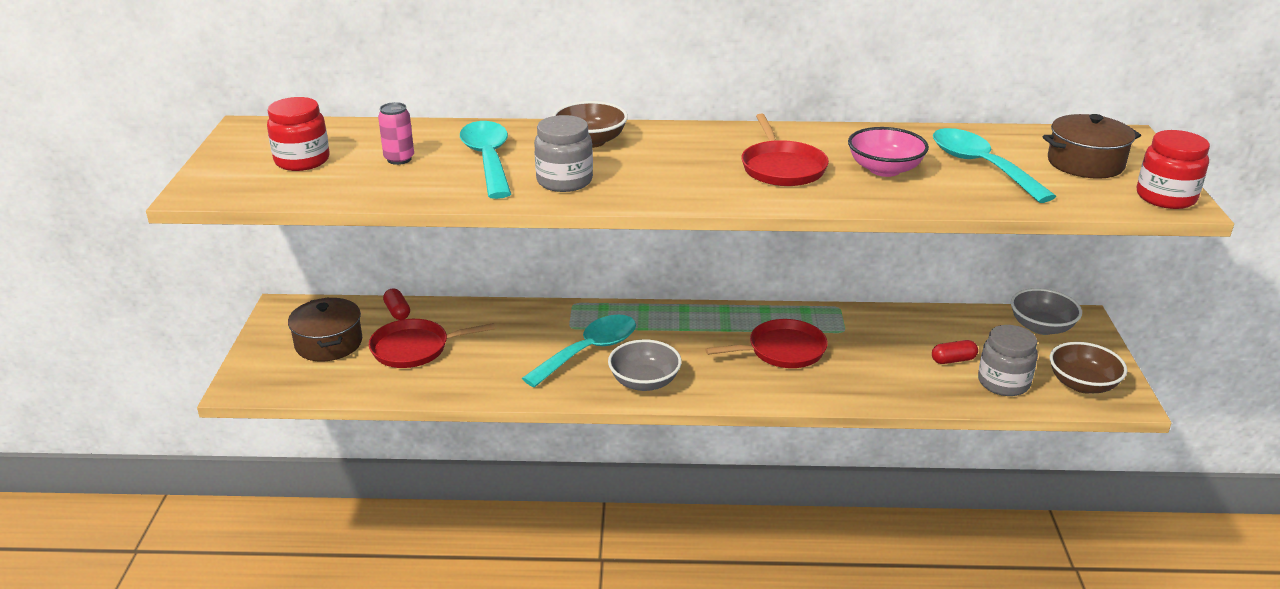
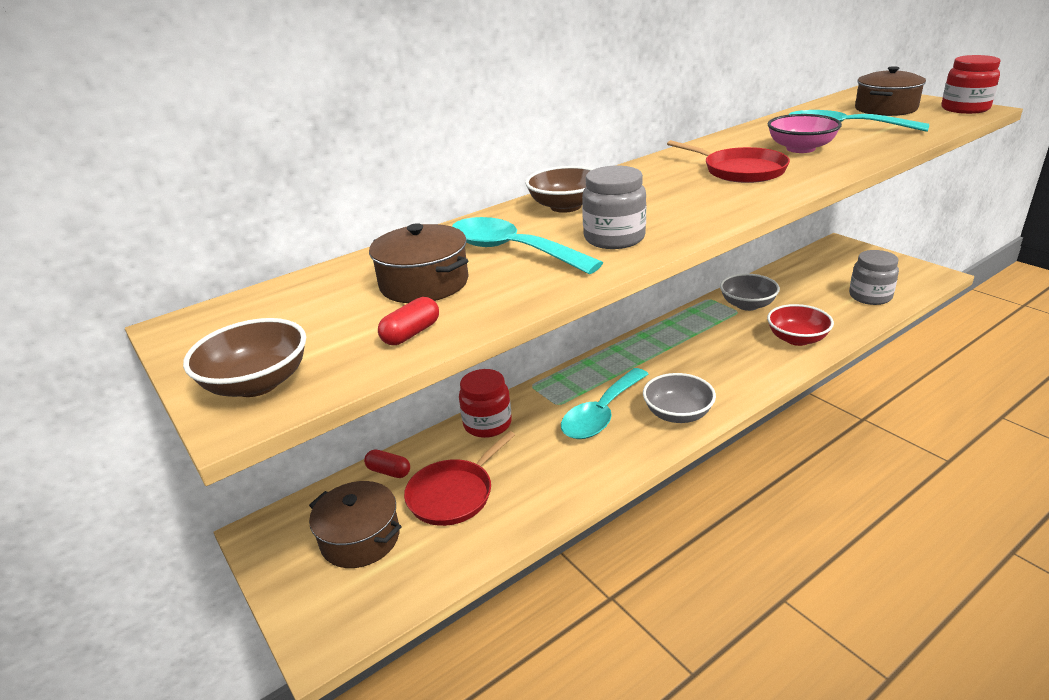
camera: 35 degrees left, 0 degrees up
(302, 161) = (317, 327): red jar -> red jar (487, 424)
(399, 159) = (424, 283): pink can -> brown pot
(589, 351) = (601, 414): turquoise spoon -> turquoise spoon turned 150 degrees counterclockwise
(783, 350) = (725, 342): red pan -> none
(852, 380) = (797, 339): none -> red bowl
(953, 360) = (824, 297): red capsule -> red capsule (411, 333)
(1041, 327) = (830, 257): grey bowl -> grey bowl (747, 305)
(1082, 384) = (904, 277): brown bowl -> brown bowl (257, 383)

